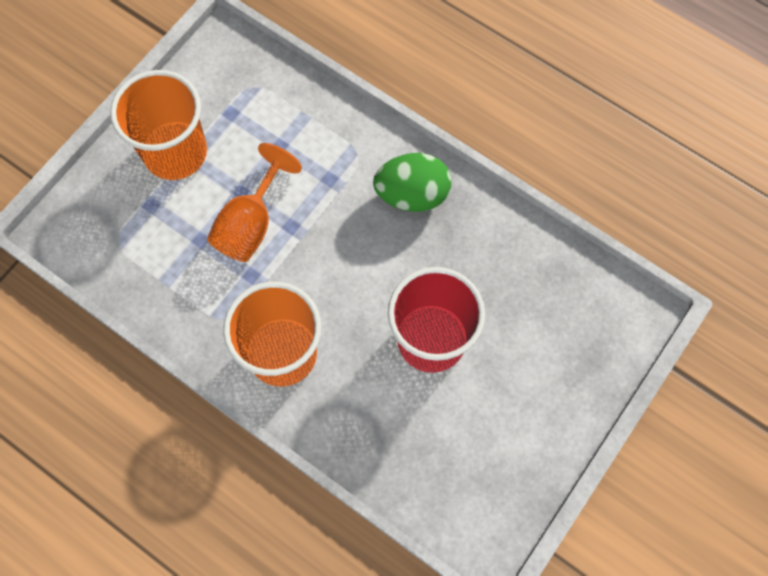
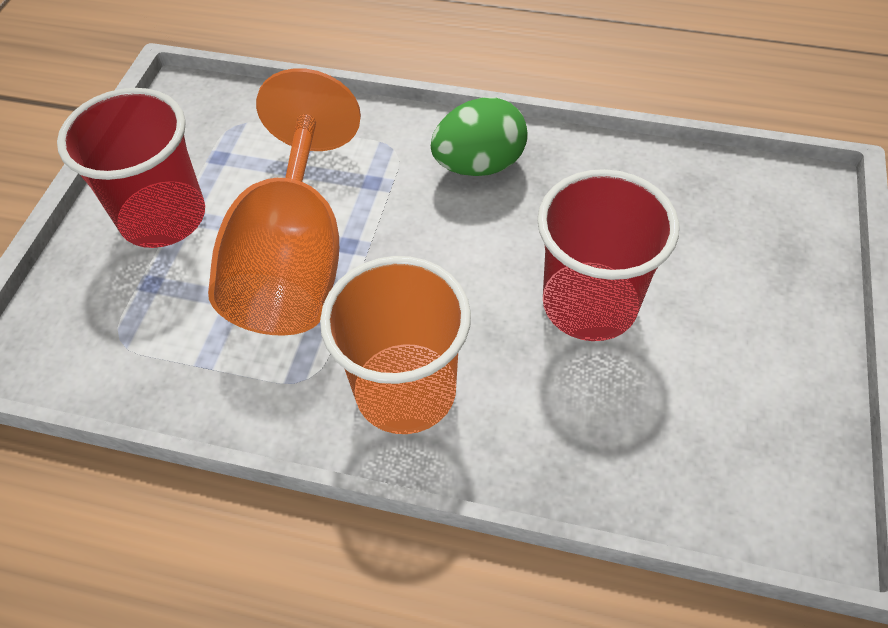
camera: 20 degrees left, 15 degrees down
(175, 152) = (163, 217): orange cup -> red cup
(251, 224) = (294, 259): orange goblet -> orange goblet, size x1.66

